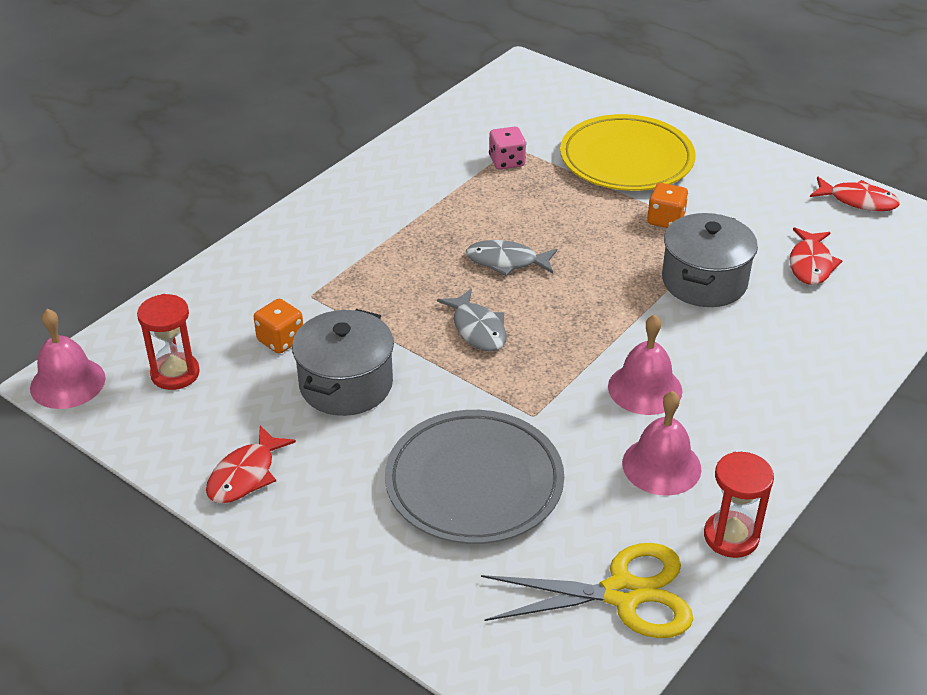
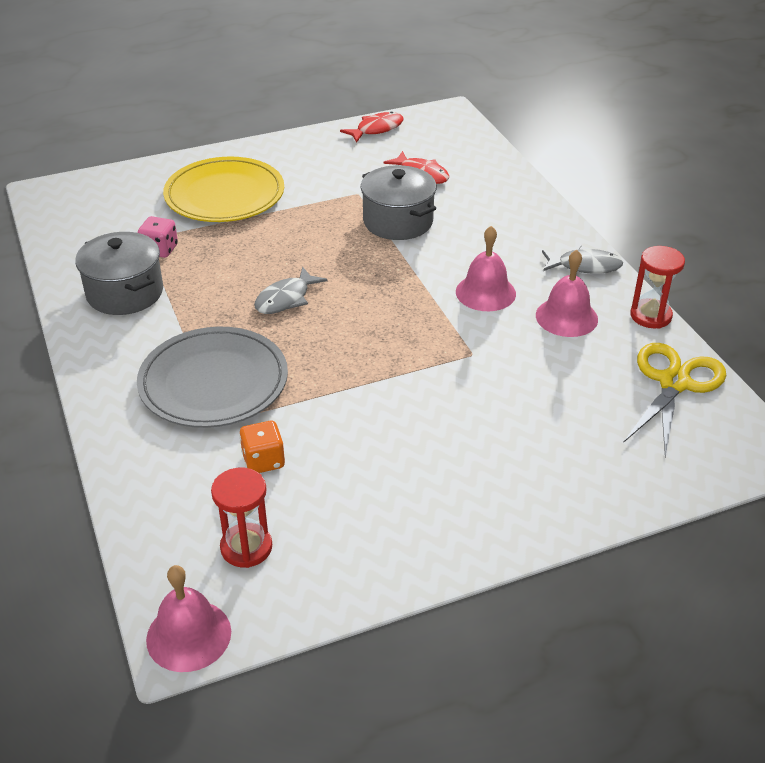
camera: 60 degrees left, 0 degrees up
(245, 475) = (419, 541): red fish -> none
(346, 384) = (355, 440): grey pot -> grey pot (125, 293)
(474, 482) = (521, 411): grey plate -> grey plate (213, 382)
(477, 329) = (352, 344): grey fish -> grey fish (584, 266)
(665, 220) = (314, 209): orange dice -> none

